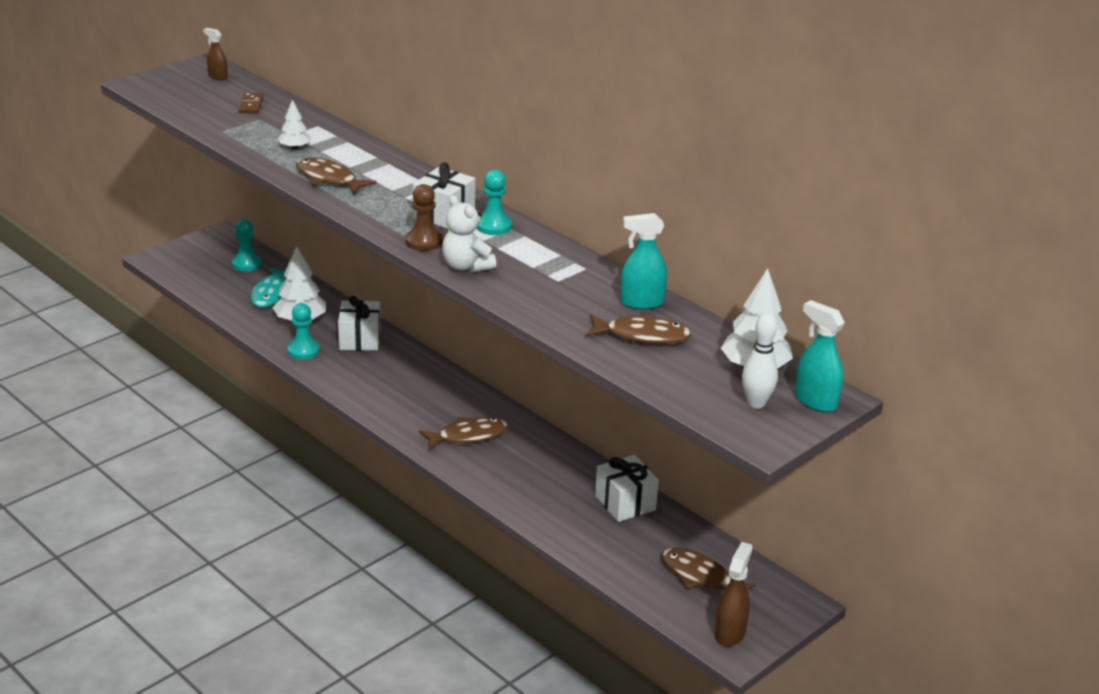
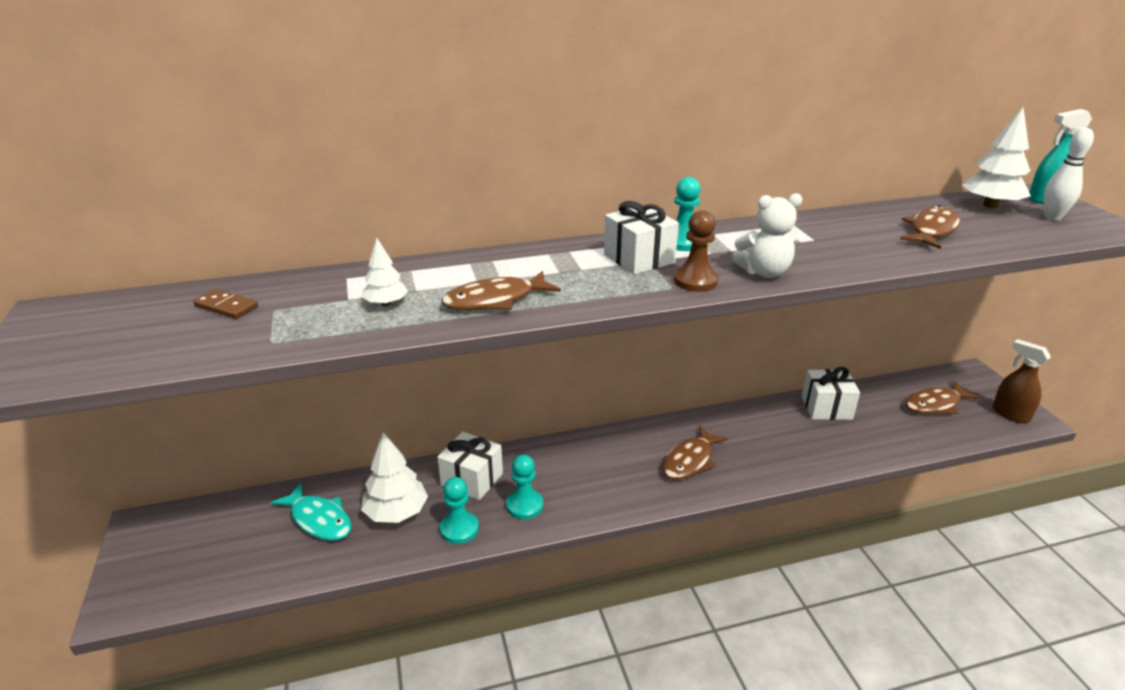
camera: 60 degrees left, 0 degrees up
(217, 77) = (103, 312): brown spray bottle -> none
(246, 264) = (233, 522): turquoise pawn -> turquoise pawn (524, 505)
(468, 436) = (690, 460): brown fish -> brown fish turned 150 degrees counterclockwise
(641, 302) = (868, 218): turquoise spray bottle -> none

